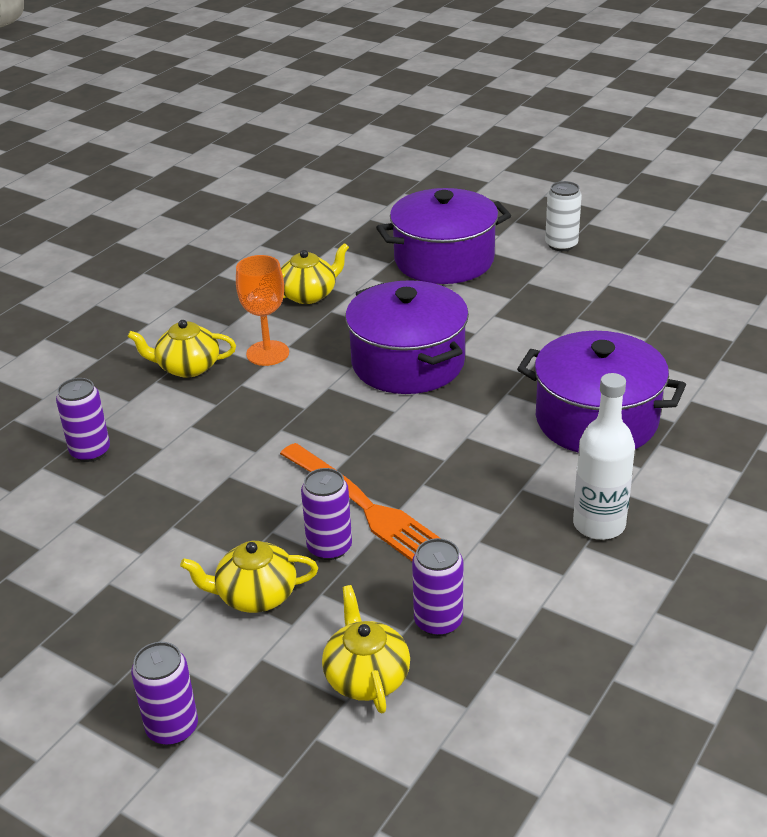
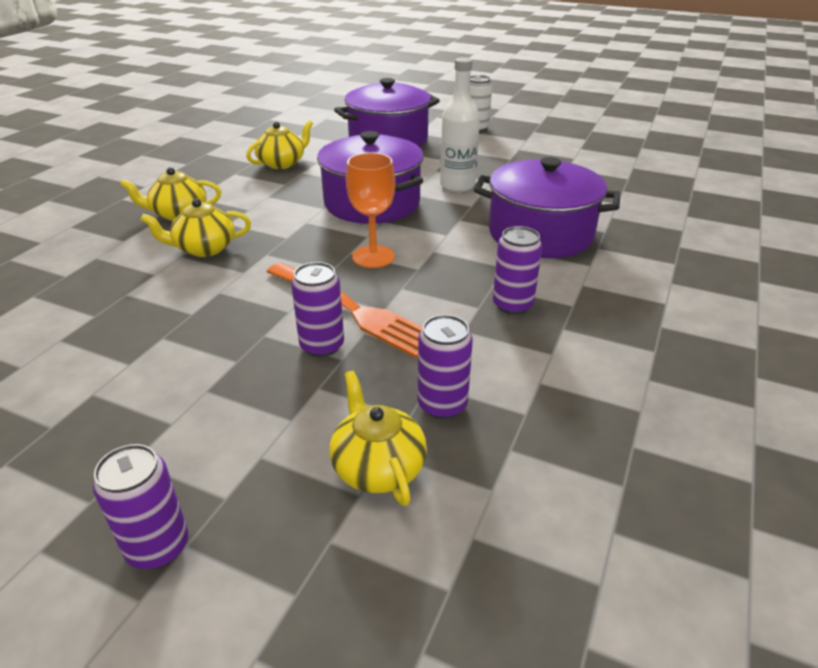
camera: 10 degrees left, 0 degrees up
(90, 451) = (83, 280): purple can -> purple can (512, 305)
(255, 595) = (250, 394): yellow teapot -> yellow teapot (204, 248)
(267, 353) = (250, 202): orange goblet -> orange goblet (373, 256)
(599, 524) = (570, 310): white bottle -> white bottle (457, 185)

